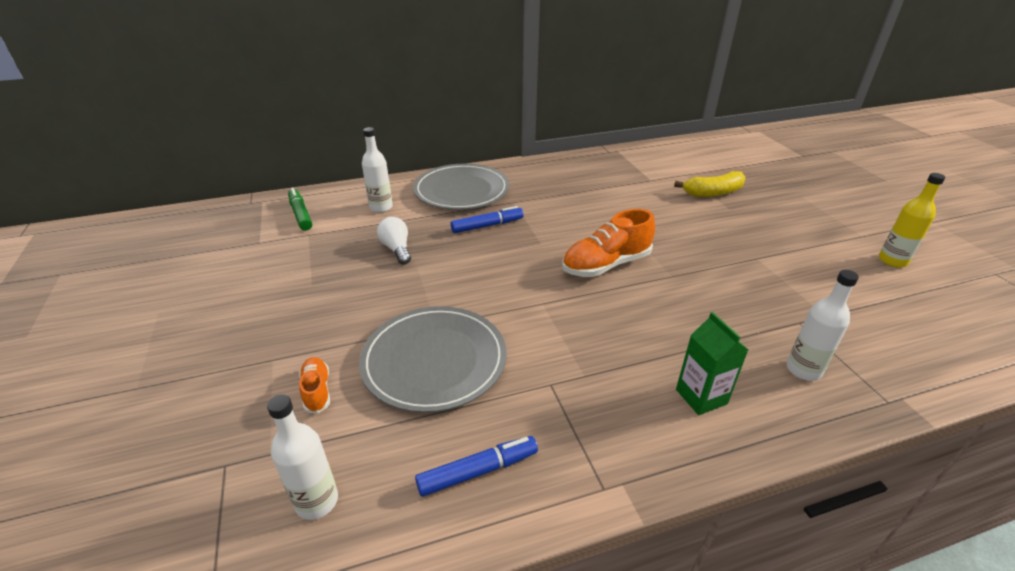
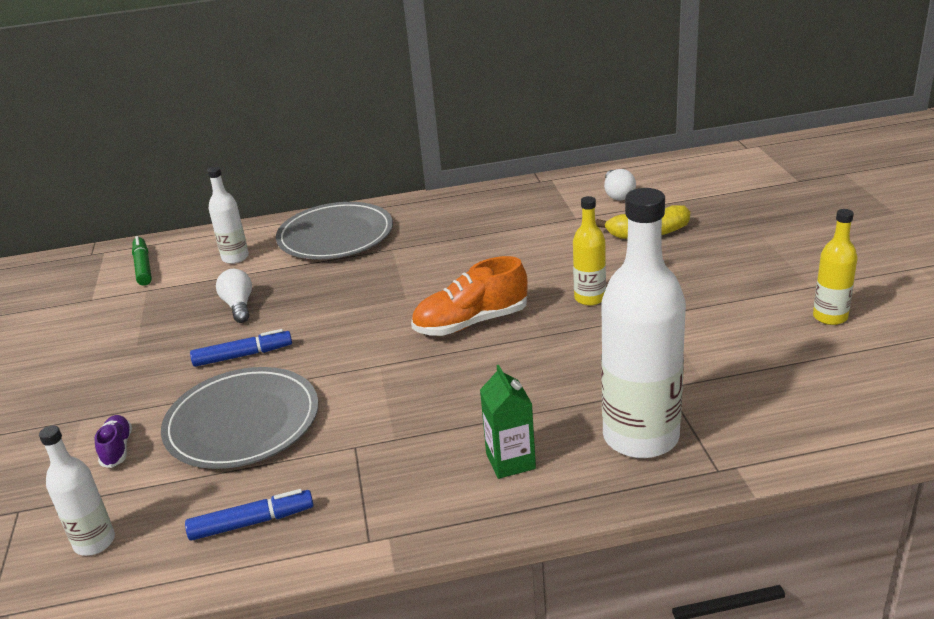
camera: 10 degrees right, 5 degrees down
(317, 391) = (117, 449): orange shoe -> purple shoe
(487, 226) = (350, 278): blue marker -> blue marker (243, 355)
(674, 162) = (618, 194): none -> white light bulb
(694, 244) = (590, 298): none -> yellow bottle
(803, 370) = (640, 437): white bottle -> white bottle, size x1.97

